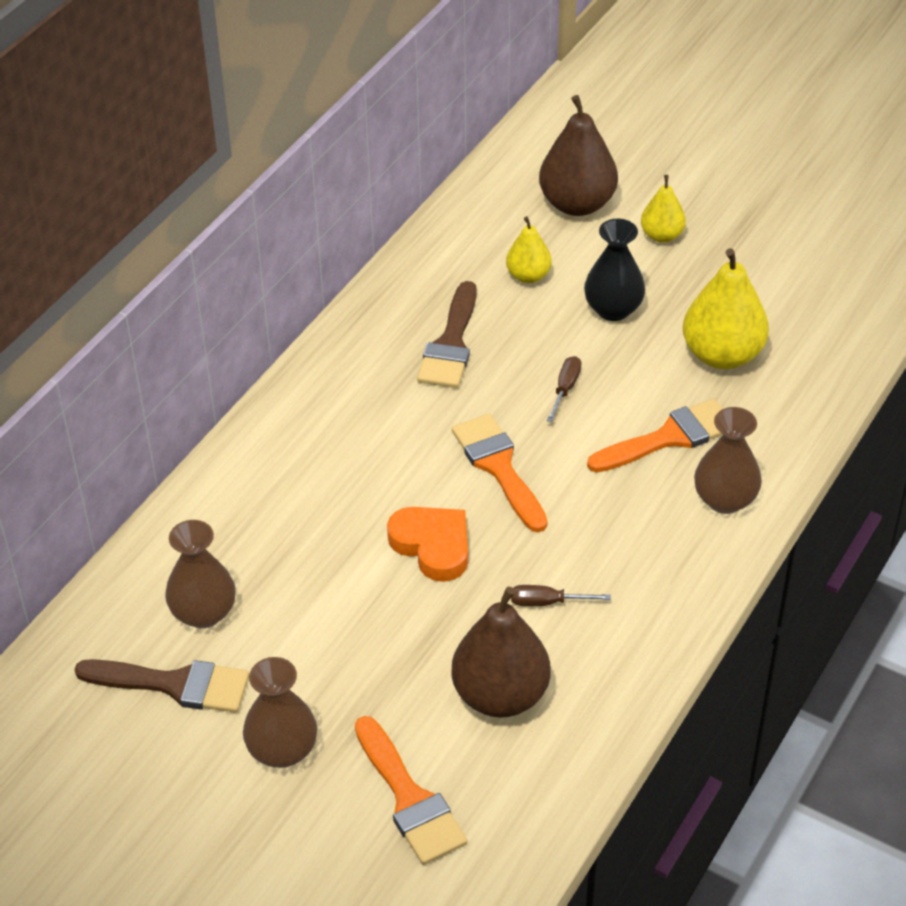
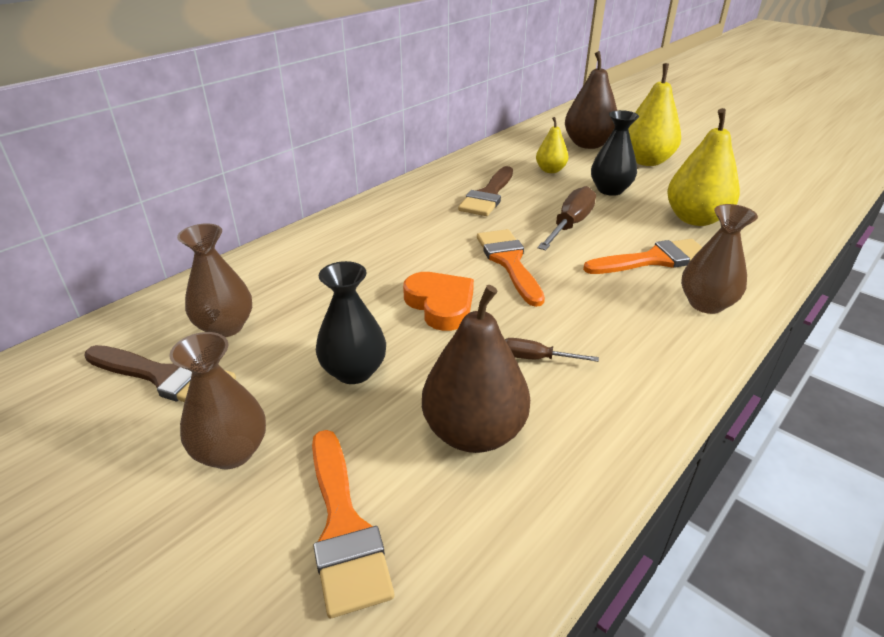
camera: 10 degrees right, 10 degrees down
(365, 647) = (354, 371): none -> black vase
(565, 388) = (570, 225): brown screwdriver -> brown screwdriver, size x1.81
(662, 235) = (646, 161): yellow pear -> yellow pear, size x1.79

